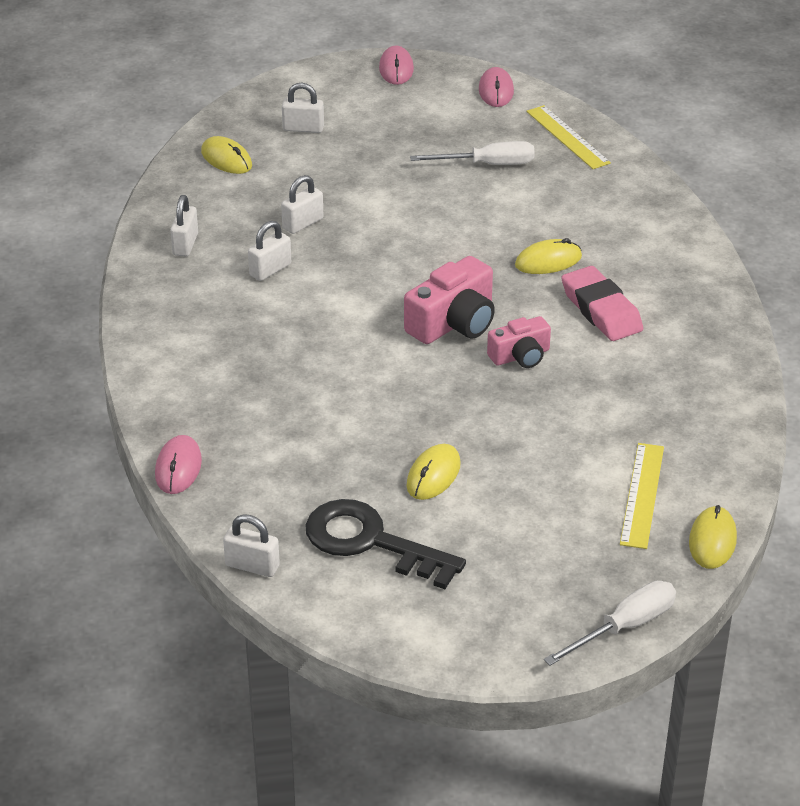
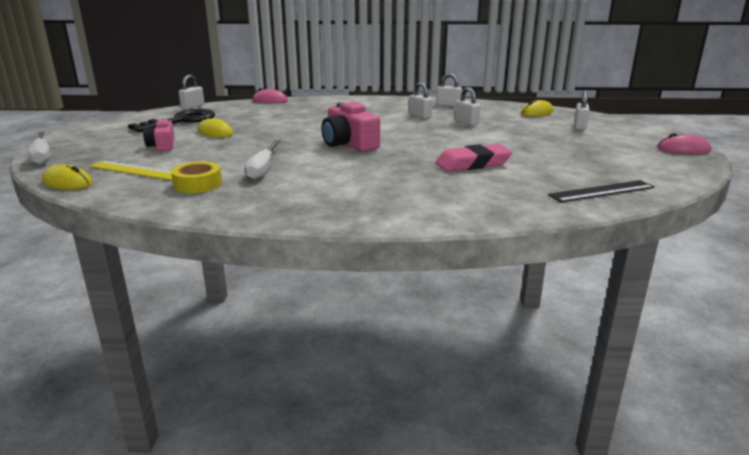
camera: 100 degrees right, 15 degrees down
(487, 164) = (546, 164): white screwdriver -> white screwdriver (263, 169)
(496, 91) = (671, 174): pink mouse -> none
(520, 356) = (303, 155): pink camera -> pink camera (162, 146)
(548, 261) = (409, 170): yellow mouse -> none
(567, 137) = (602, 191): yellow ruler -> black ruler
(601, 310) = (339, 179): pink eraser -> pink eraser (473, 164)
(667, 420) = (197, 184): none -> yellow tape

